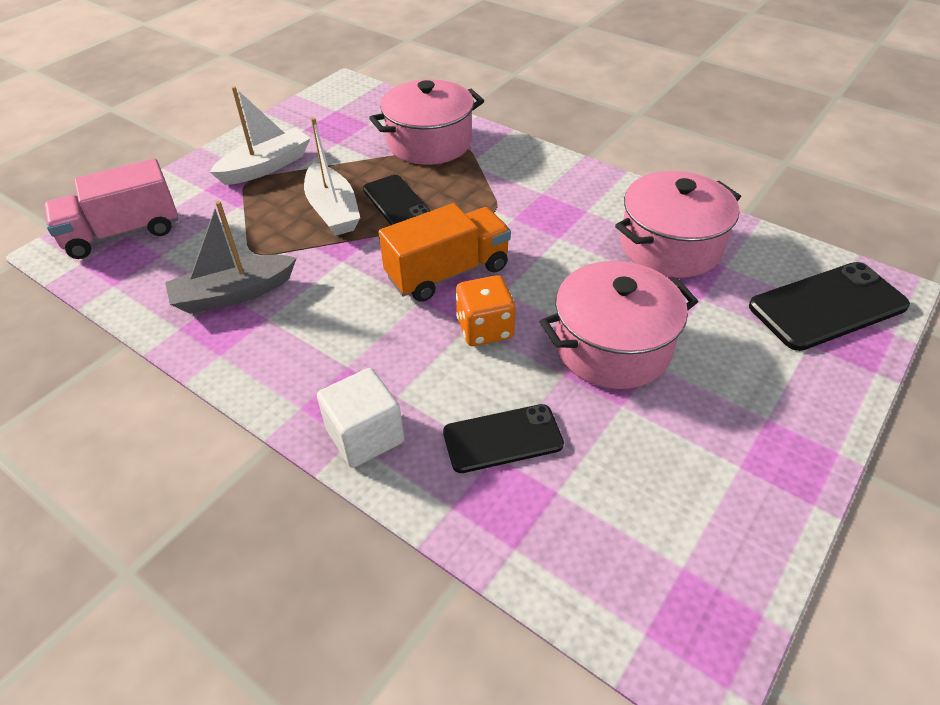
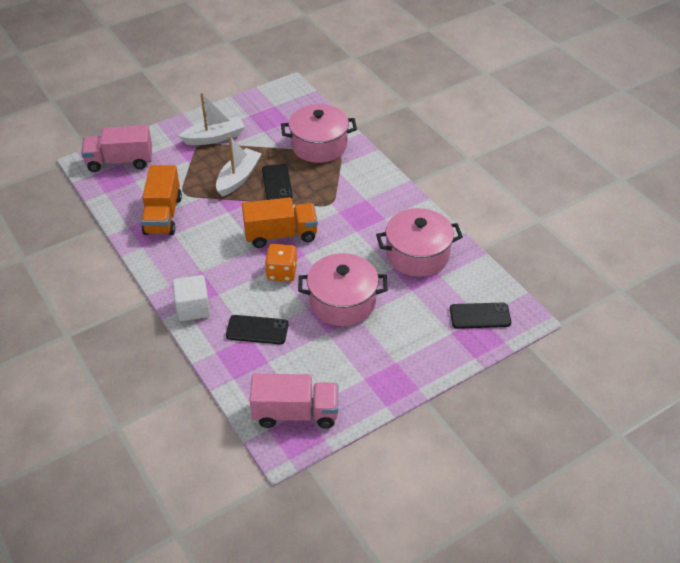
camera: 20 degrees right, 0 degrees up
(233, 294) = (163, 215): grey boat -> orange truck
(333, 210) = (238, 178): white boat -> white boat turned 150 degrees counterclockwise
(673, 579) = (295, 413): none -> pink truck
(827, 306) = (480, 316): black phone -> black phone, size x0.66

